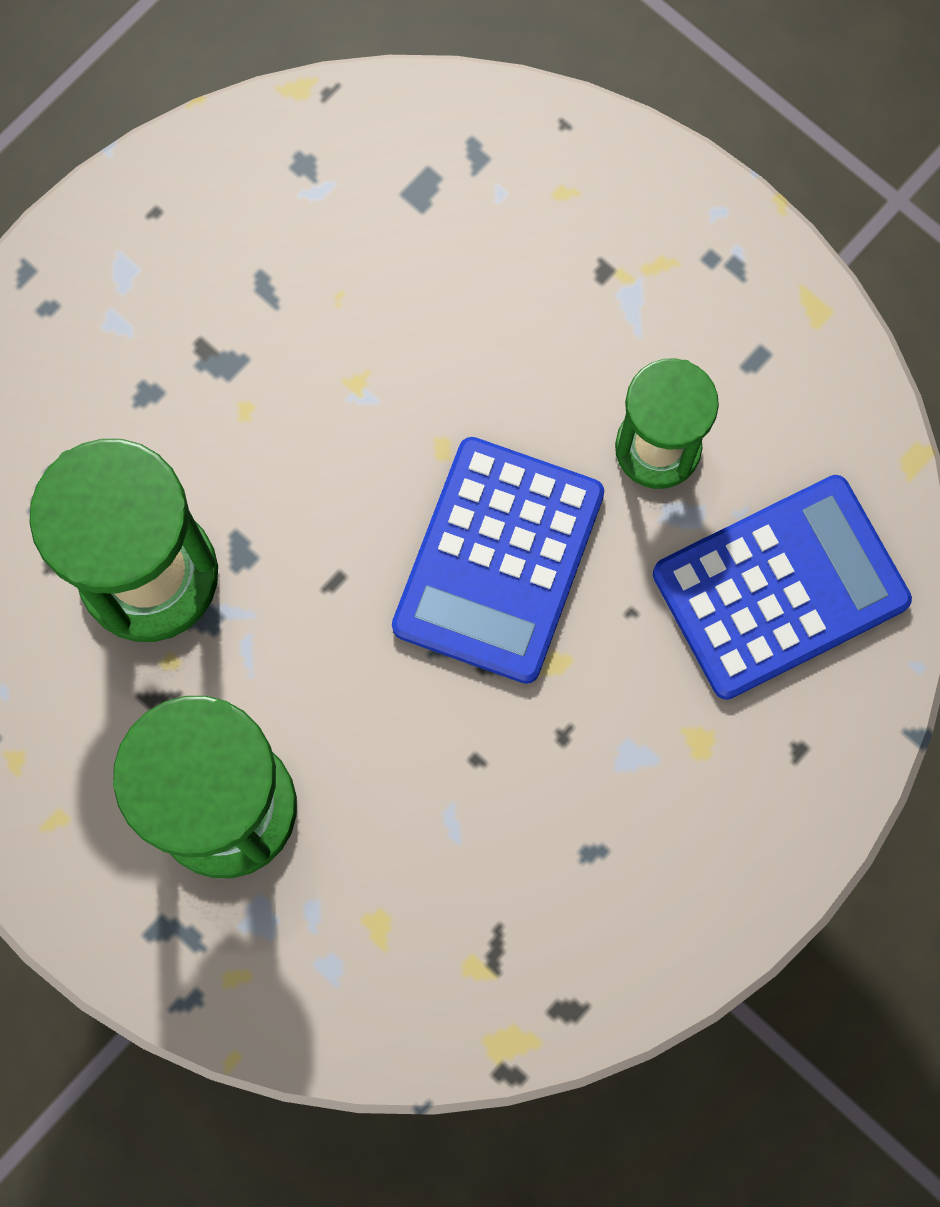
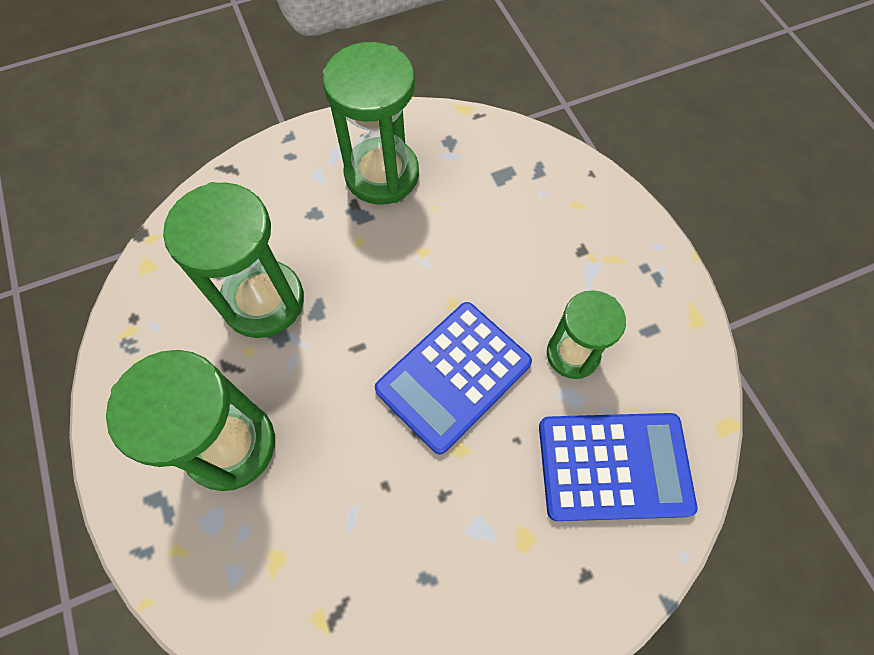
camera: 25 degrees right, 10 degrees down
(221, 275) = (382, 174): none -> green hourglass

